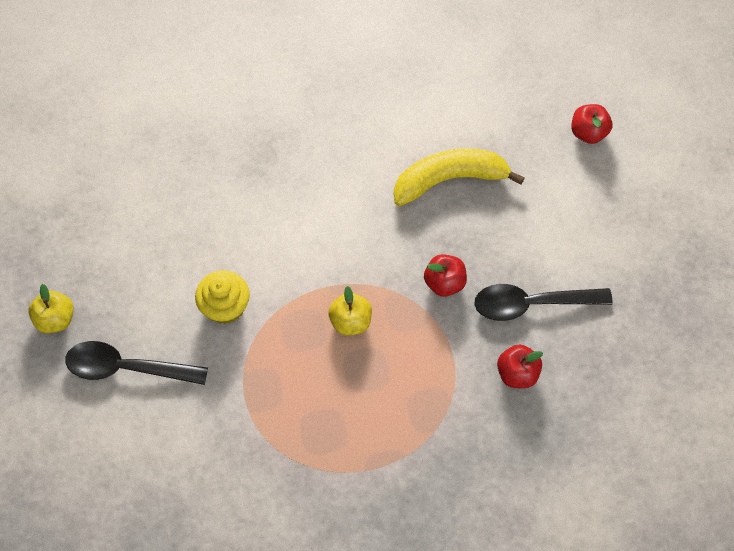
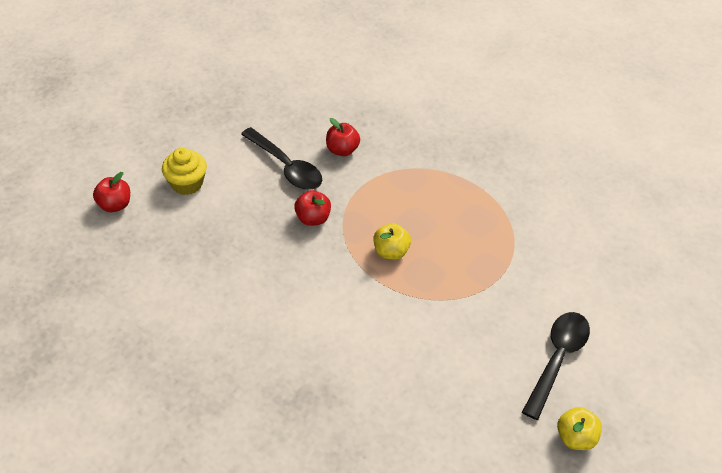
camera: 130 degrees left, 15 degrees down
(127, 368) = (557, 359): black spoon -> black spoon turned 120 degrees counterclockwise
(225, 306) = (453, 331): yellow cupcake -> yellow cupcake (187, 183)
(449, 180) = (225, 261): yellow banana -> none

